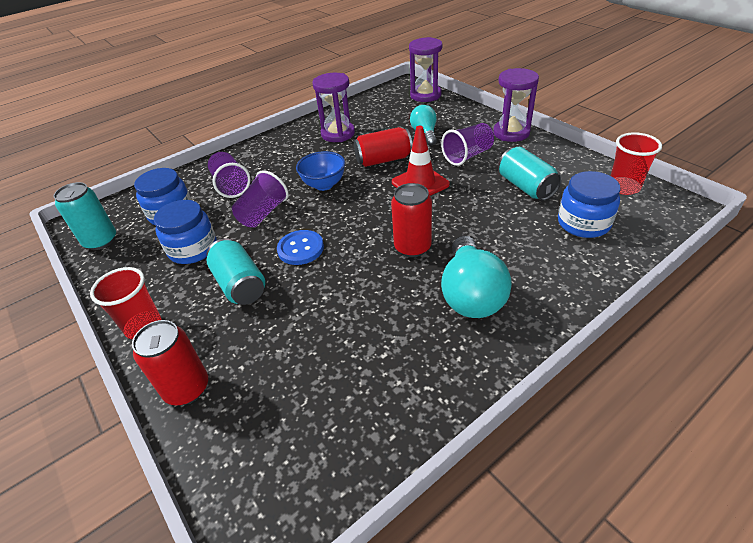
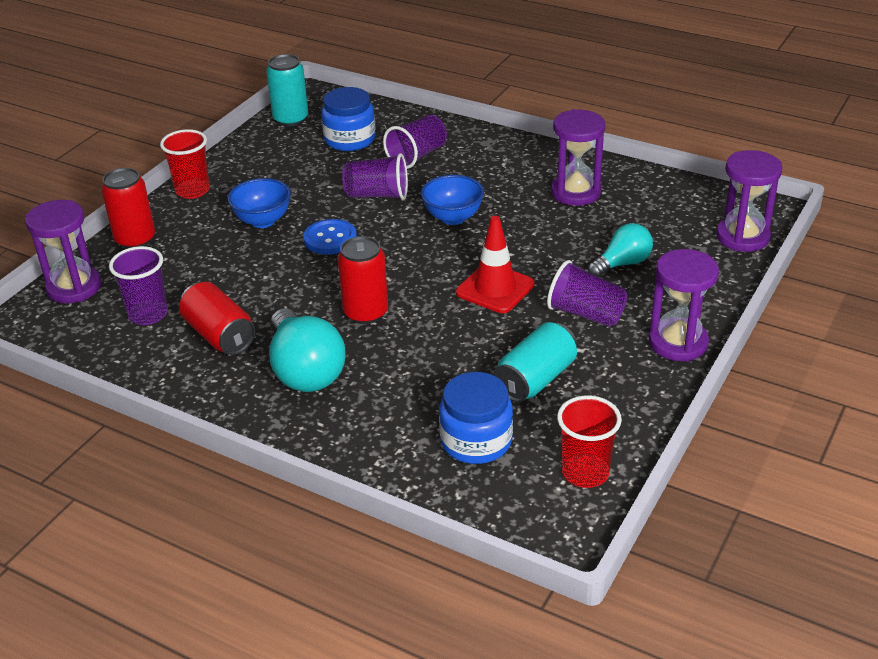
camera: 65 degrees right, 5 degrees down
(193, 249) = (301, 174): blue jar -> none
(231, 463) = (74, 287): none -> purple hourglass
(240, 284) = (263, 221): turquoise can -> blue bowl
(328, 396) = (148, 314): none -> purple cup
(383, 160) = (533, 246): red can -> red can (219, 335)
(471, 294) = (305, 370): turquoise light bulb -> turquoise light bulb turned 90 degrees counterclockwise

